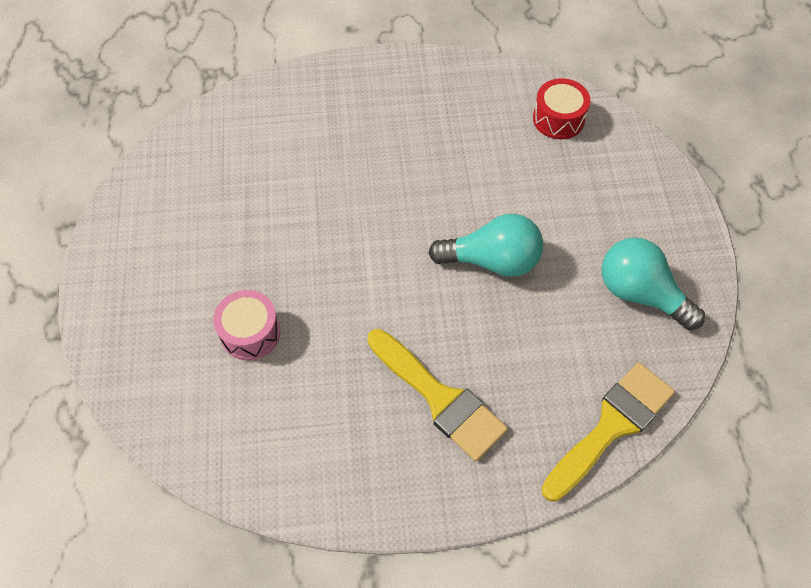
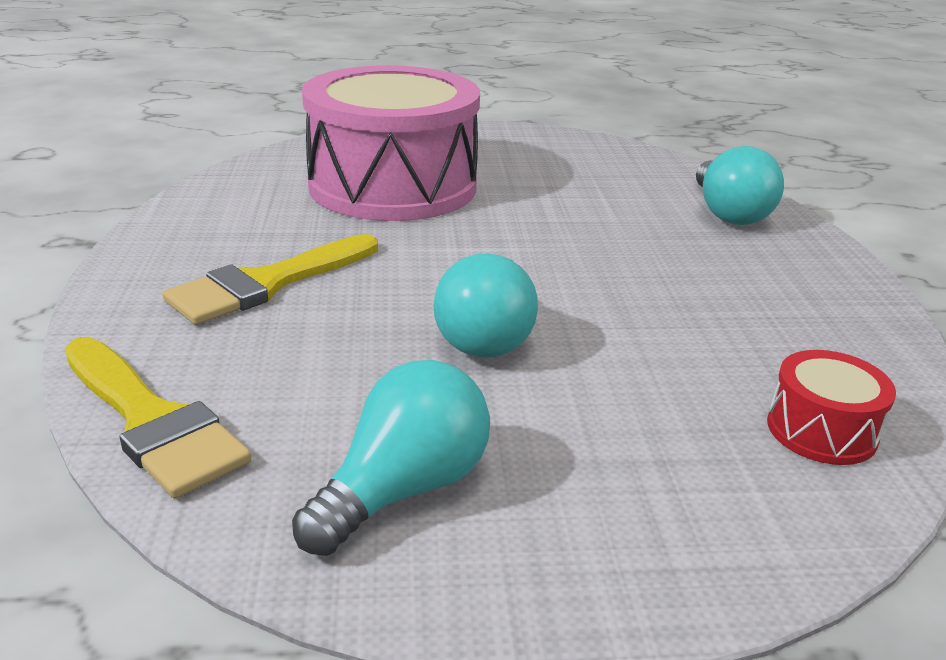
camera: 90 degrees right, 30 degrees down
(250, 333) = (393, 186): pink drum -> pink drum, size x2.48
(298, 108) = (728, 213): none -> turquoise light bulb

